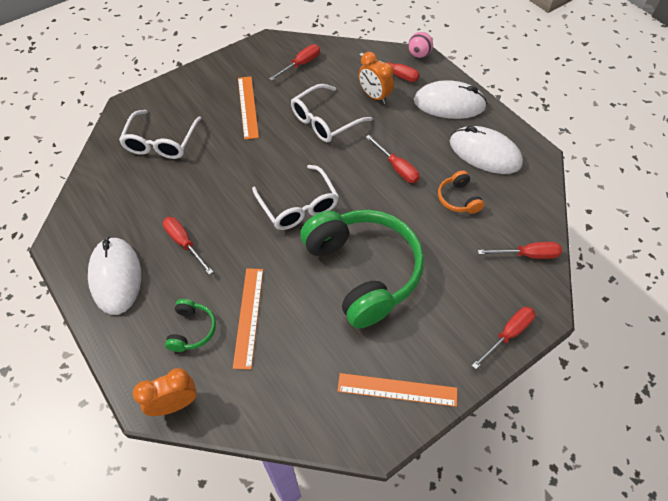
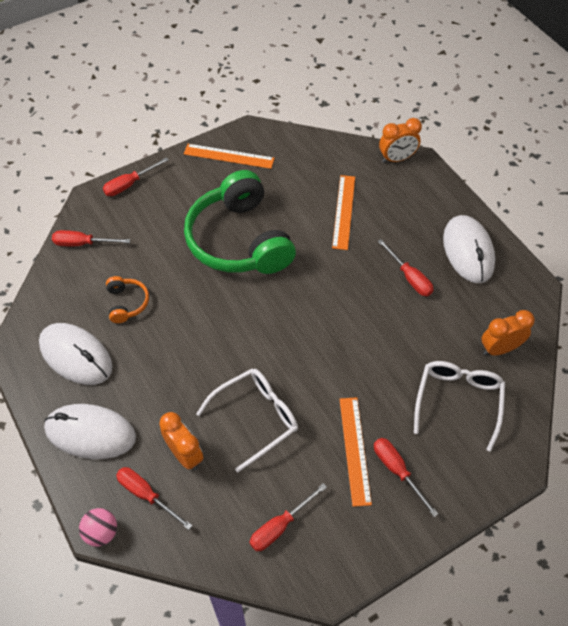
camera: 175 degrees left, 0 degrees up
(113, 184) = (499, 349): none -> orange clock
(192, 330) = (391, 205): green headphones -> none
(298, 206) = (295, 307): white glasses -> none
(397, 168) = (182, 344): red screwdriver -> red screwdriver (397, 470)

